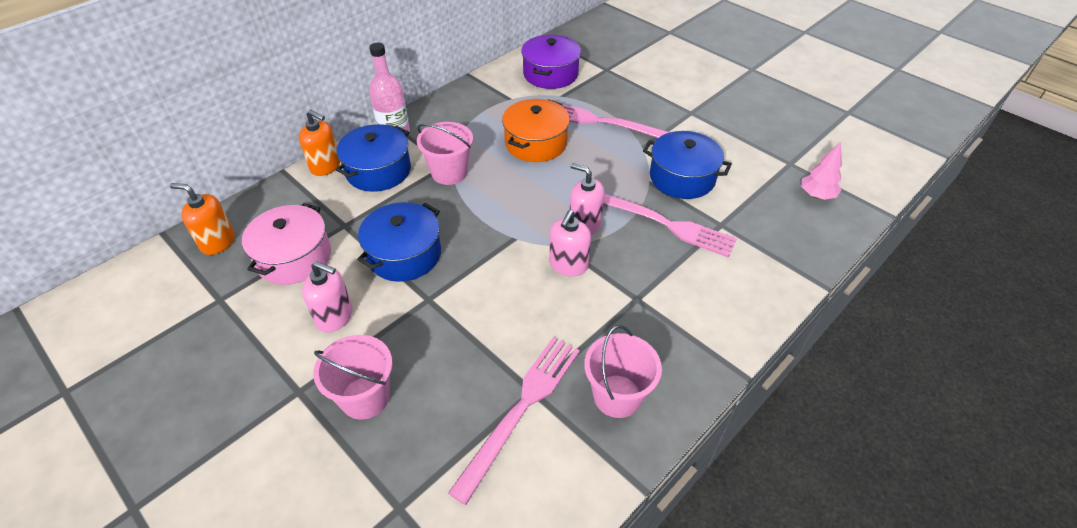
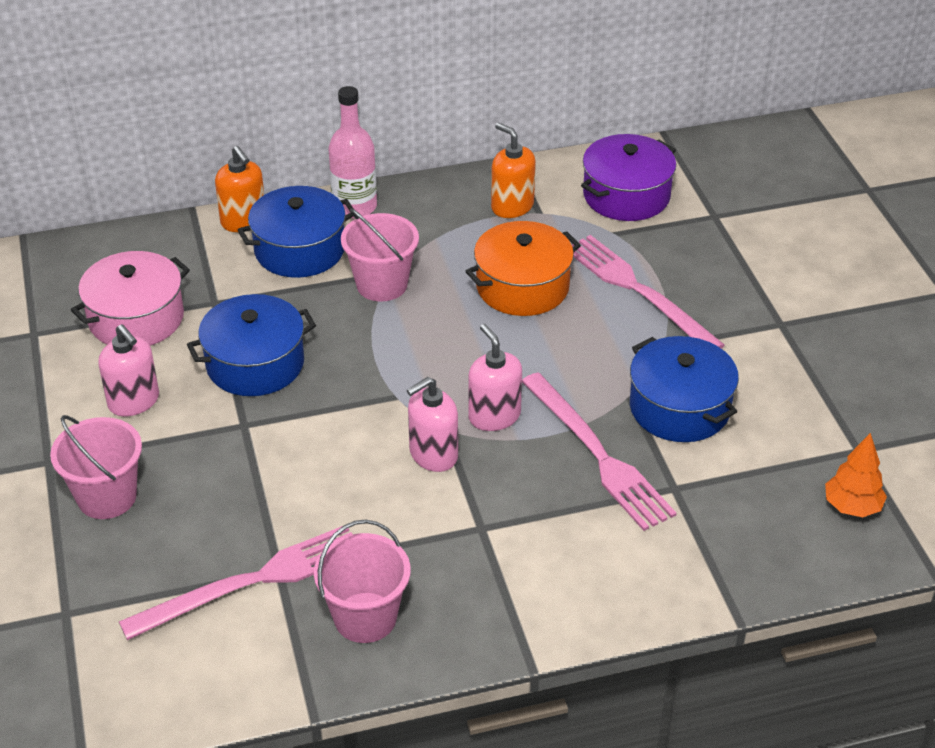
camera: 30 degrees right, 5 degrees down
(218, 242) = (71, 268): orange soap dispenser -> orange soap dispenser (512, 206)
(816, 195) = (852, 507): pink tree -> orange tree

